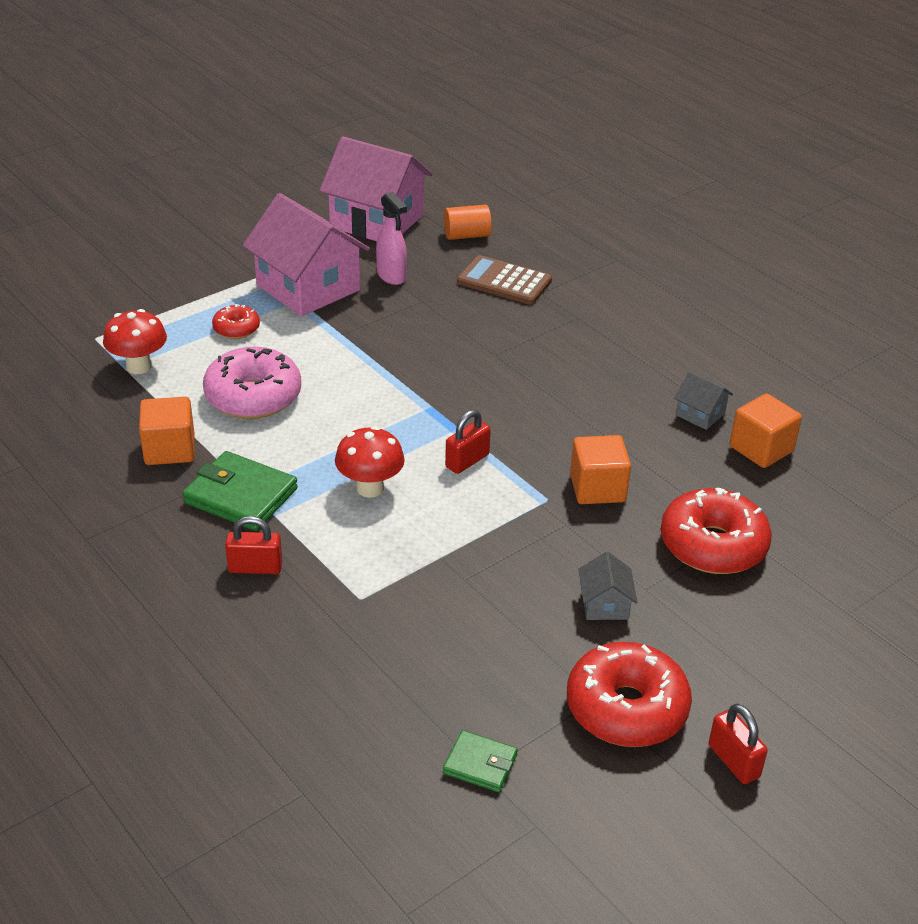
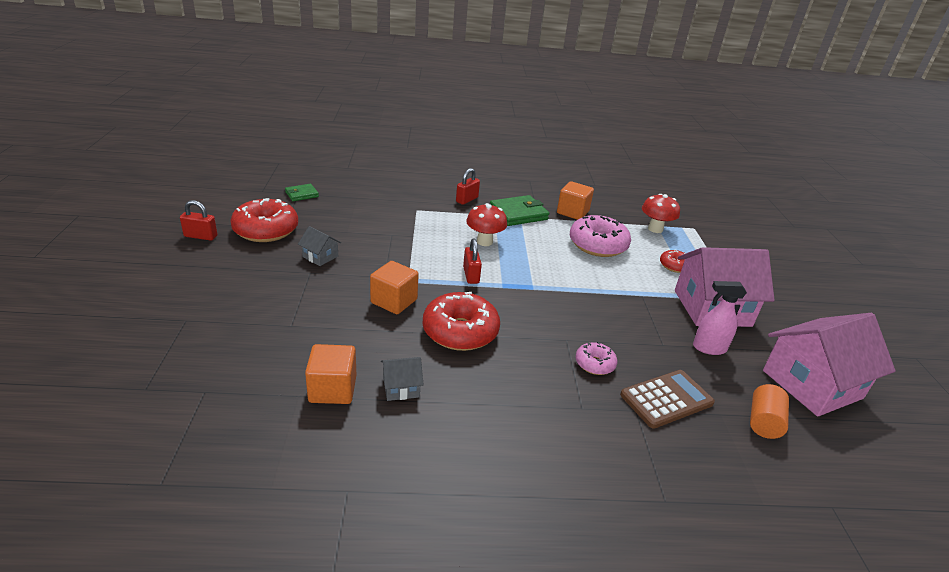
camera: 125 degrees right, 5 degrees down
(509, 327) = (594, 364): none -> pink donut
(713, 545) = (298, 310): red donut -> red donut (460, 331)

